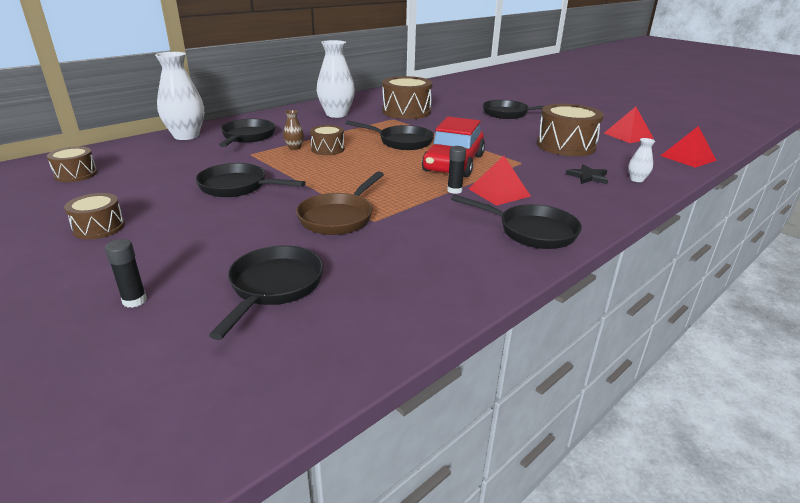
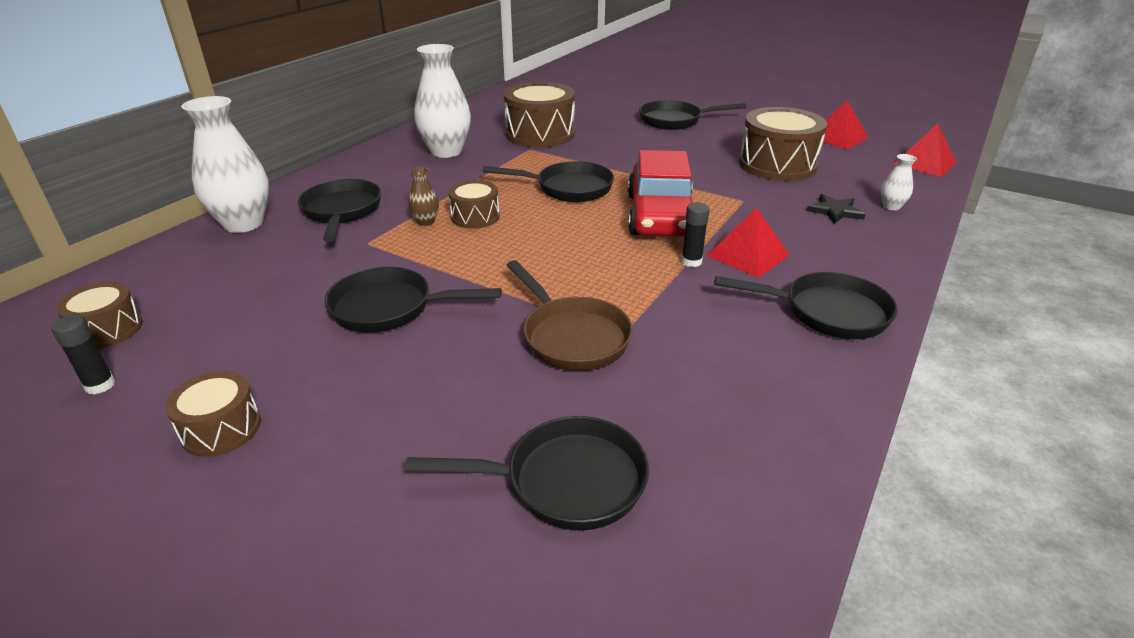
camera: 15 degrees left, 5 degrees up
(134, 301) = (376, 557): black glue stick -> black glue stick (100, 385)
(274, 287) = (565, 481): black pan -> black pan turned 90 degrees clockwise
(339, 217) = (571, 336): brown pan -> brown pan turned 45 degrees counterclockwise

